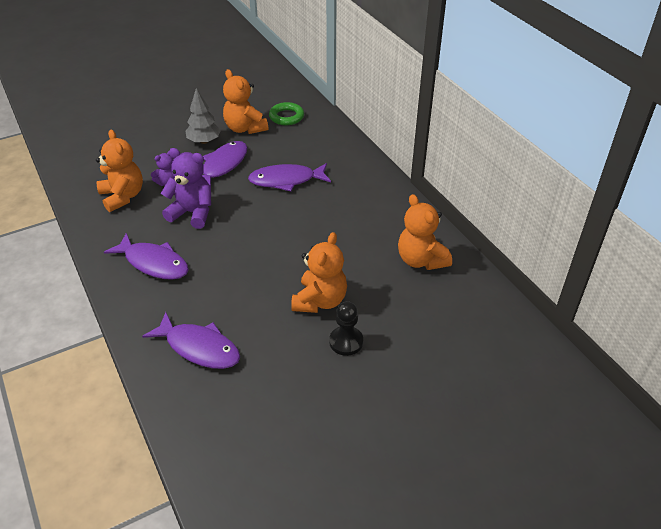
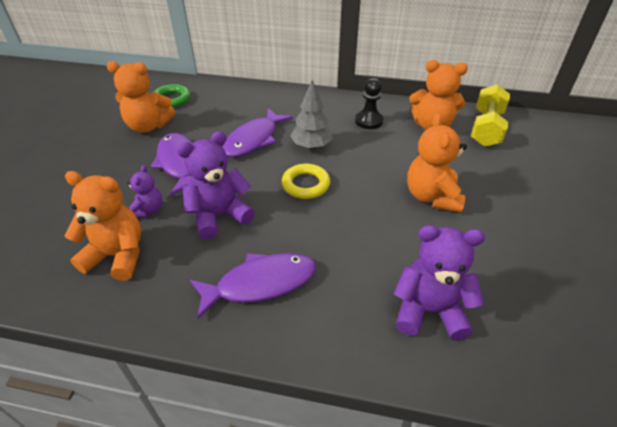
camera: 50 degrees left, 0 degrees up
(199, 348) = (429, 310): purple fish -> purple teddy bear
(204, 141) = (125, 157): grey tree -> grey tree (311, 146)
(263, 232) = (306, 184): none -> yellow ring
(320, 301) = (432, 196): orange teddy bear -> orange teddy bear turned 150 degrees counterclockwise
(346, 342) = (496, 207): black pawn -> black pawn (368, 121)
(460, 294) = (486, 128): none -> yellow dumbbell

